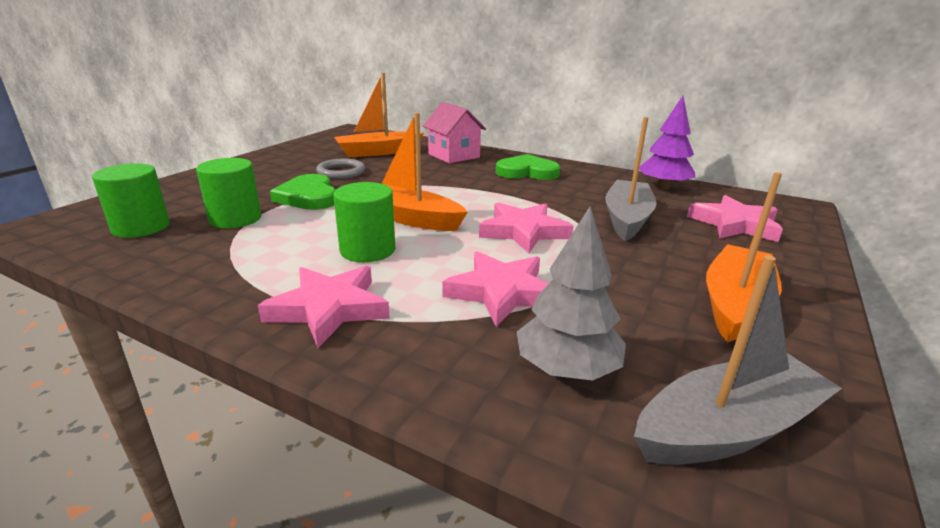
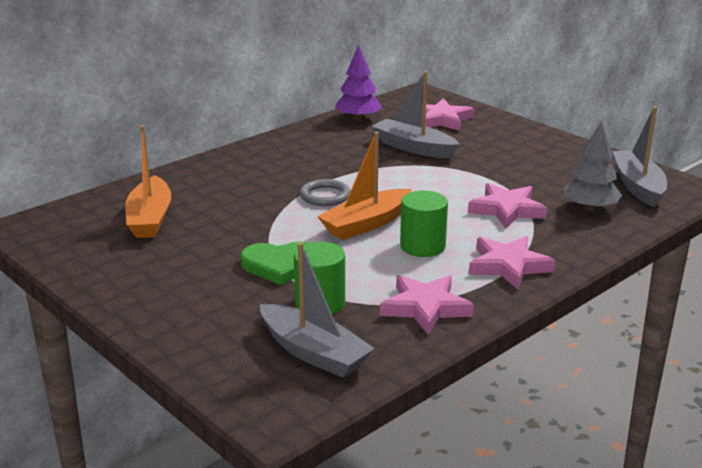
camera: 70 degrees left, 0 degrees up
(141, 227) = (314, 353): green cylinder -> grey boat
(341, 172) = (210, 244): grey ring -> grey ring (325, 196)
(454, 156) = (201, 181): pink house -> none
(523, 232) = (418, 186): pink star -> pink star (425, 308)
(527, 172) = (282, 158): green heart -> none
(735, 304) = (542, 153): orange boat -> none

